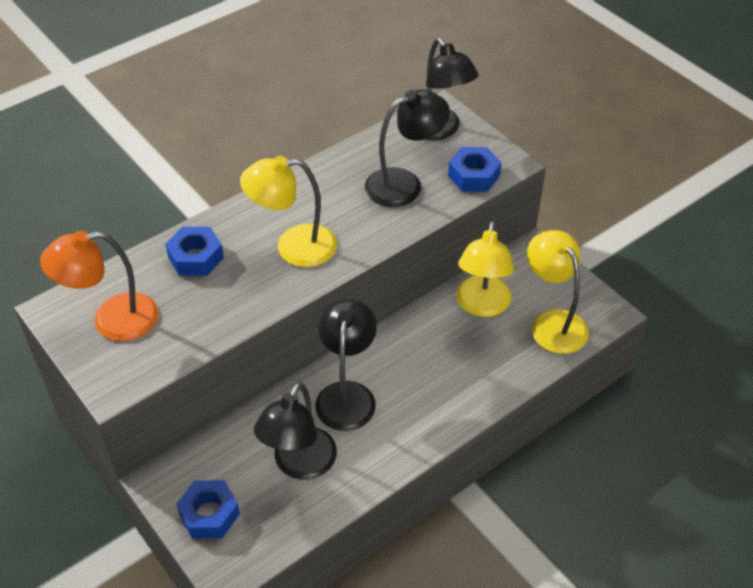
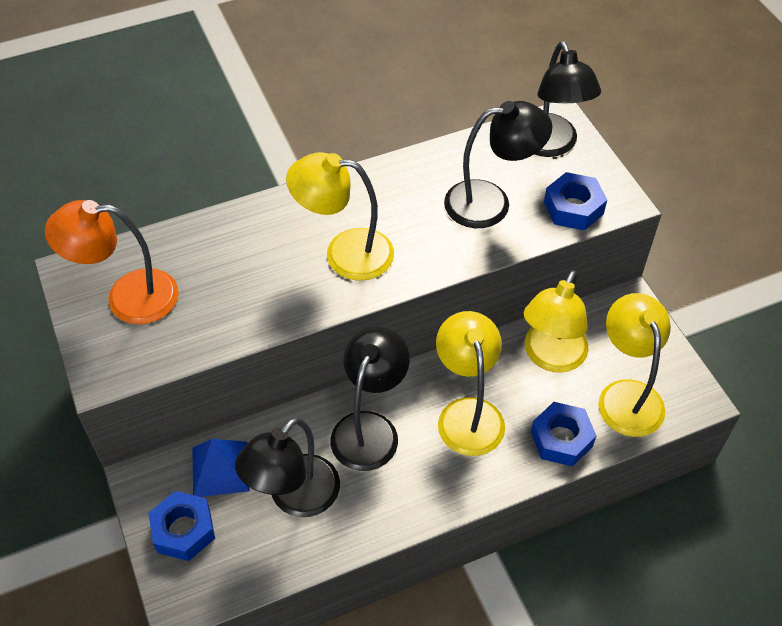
camera: 15 degrees right, 5 degrees up
(195, 257) = (236, 243): blue nut -> blue nut (561, 439)
(226, 456) = (220, 469): none -> blue pyramid
(426, 365) = (467, 413): none -> yellow lamp

